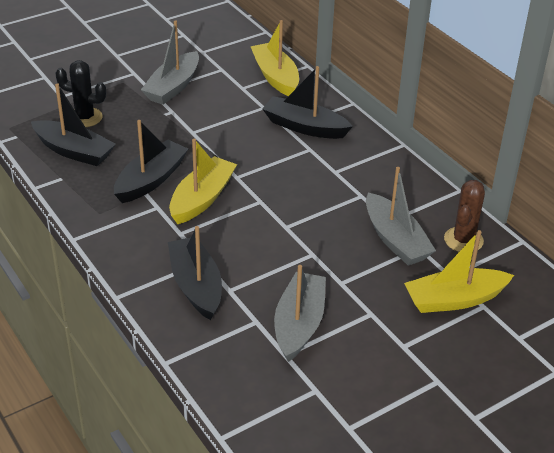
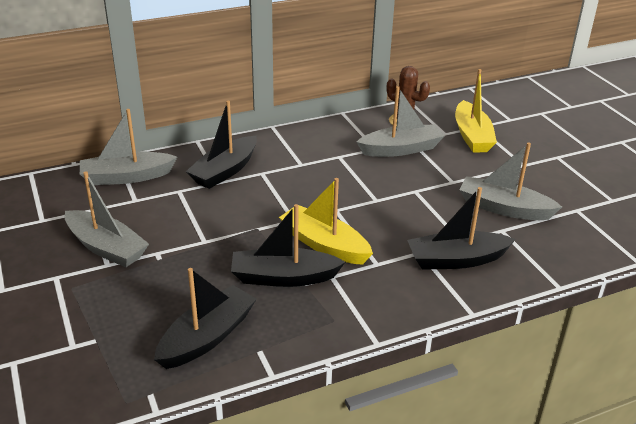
camera: 80 degrees left, 5 degrees down
(85, 117) = (136, 325): black cactus -> none
(151, 180) = (283, 277): black boat -> black boat turned 45 degrees counterclockwise
(275, 77) = (126, 177): yellow boat -> grey boat

